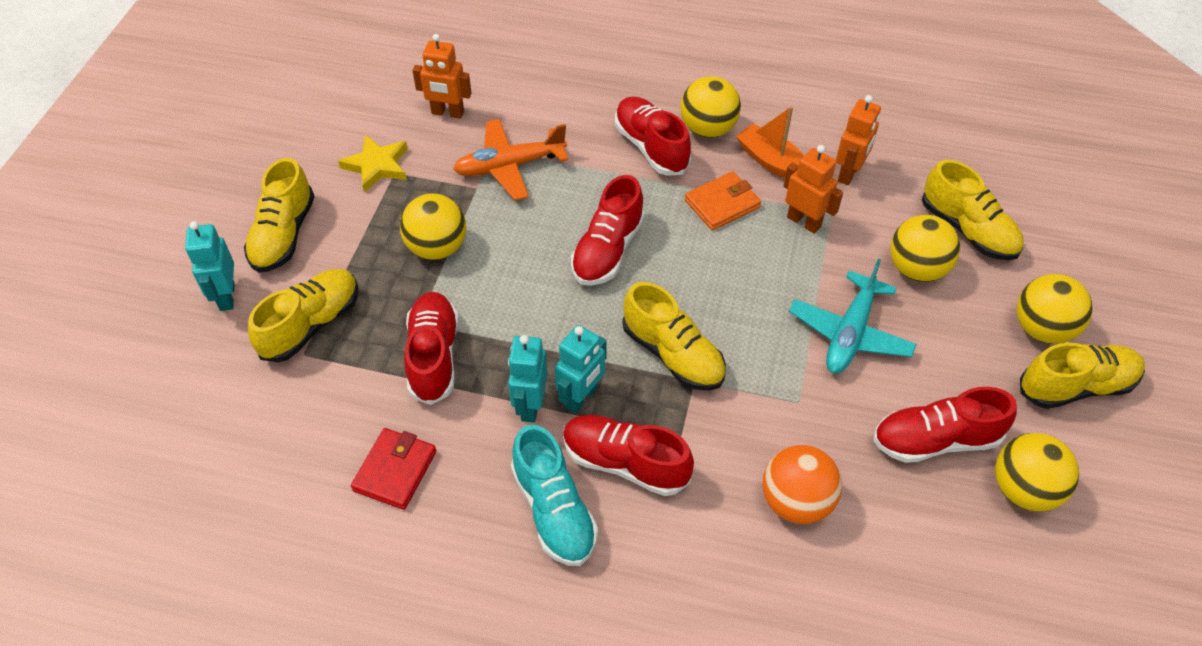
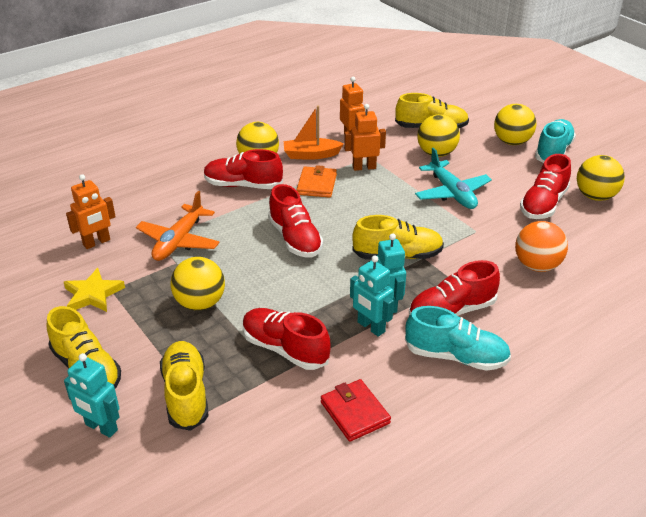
camera: 50 degrees left, 15 degrees down
(1076, 386) = (553, 152): yellow shoe -> turquoise shoe

